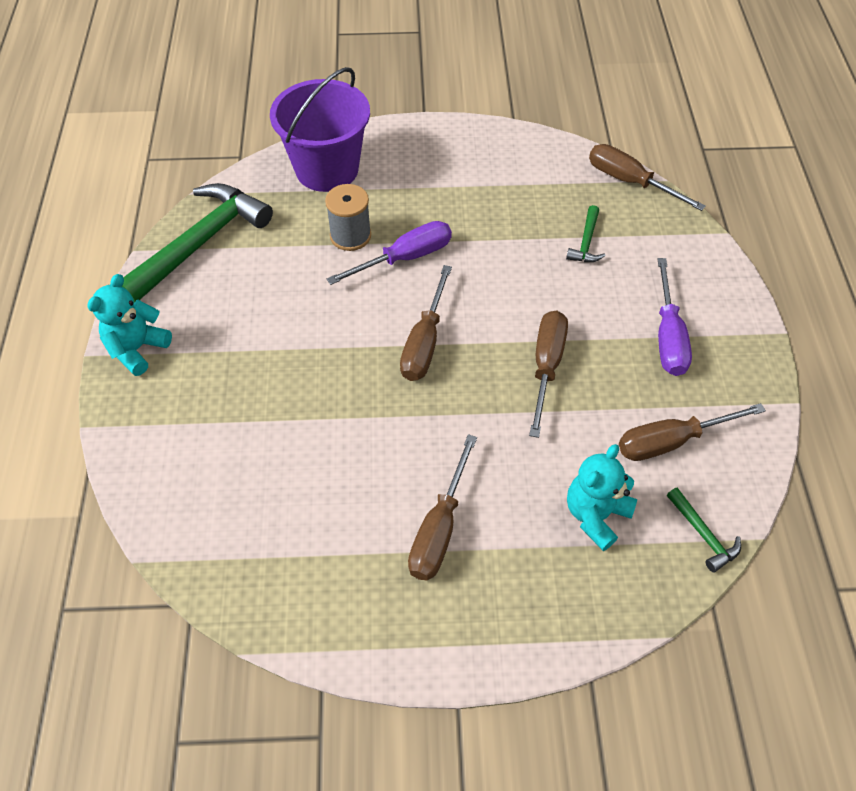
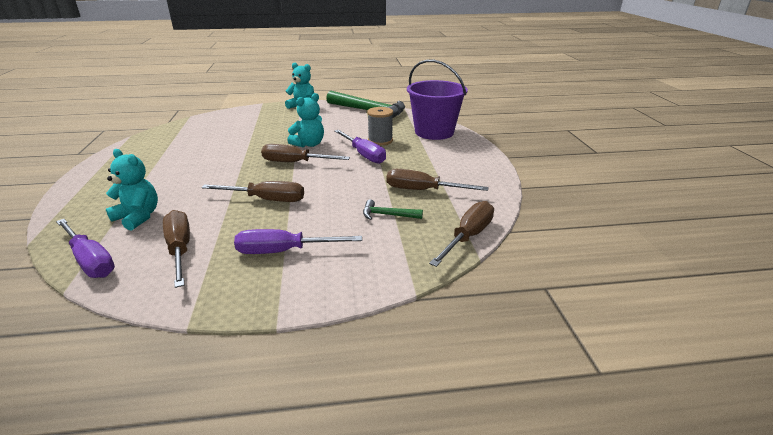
camera: 85 degrees right, 25 degrees down
(351, 328) = (309, 144): none -> turquoise teddy bear
(439, 528) = (163, 171): brown screwdriver -> brown screwdriver (423, 190)
(703, 534) = (90, 260): green hammer -> purple screwdriver

